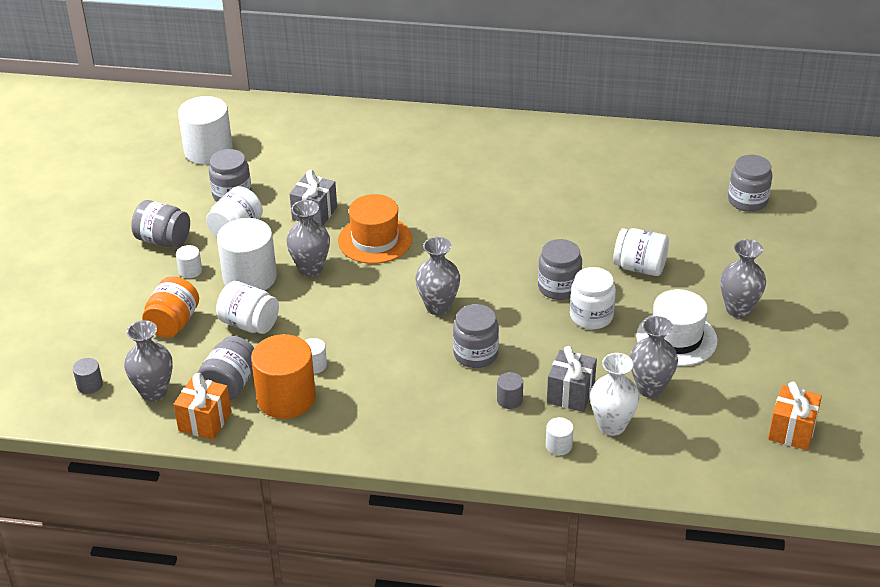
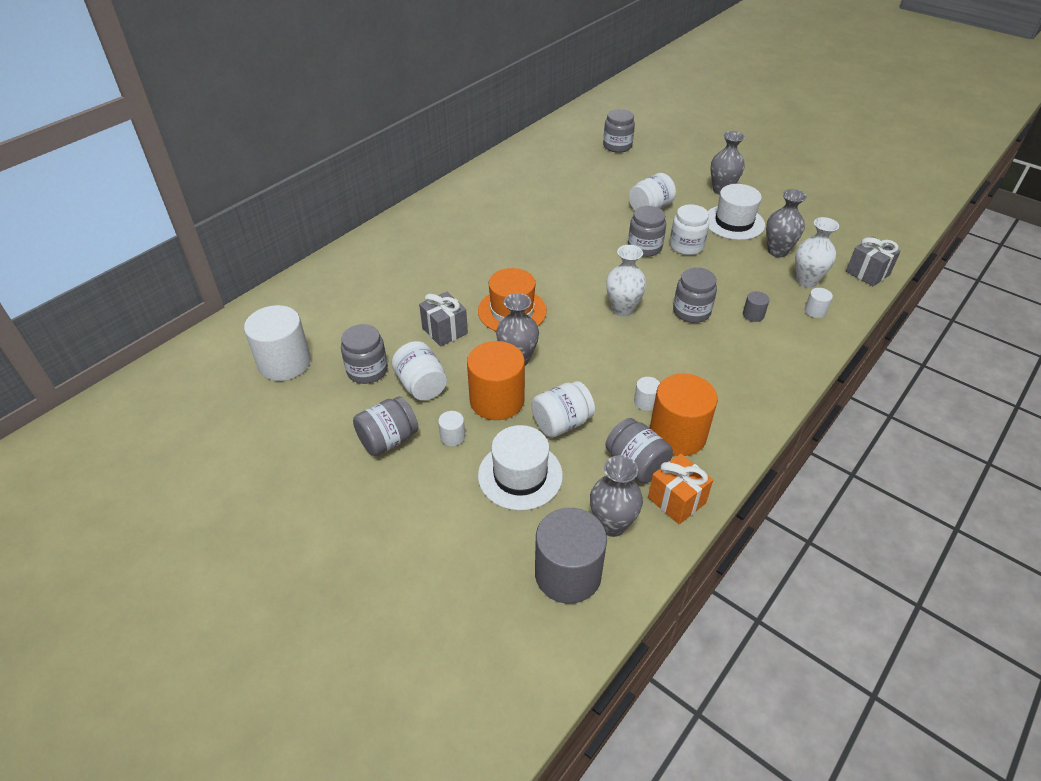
camera: 60 degrees left, 5 degrees up
(90, 385) = (568, 574): grey cylinder -> grey cylinder, size x2.29
(173, 323) = (520, 475): orange jar -> white hat
(250, 277) = (497, 400): white cylinder -> orange cylinder
(438, 307) = (622, 309): grey vase -> white vase
(570, 394) = (763, 285): grey gift -> grey gift (867, 273)
(792, 431) = (848, 216): orange gift -> none

